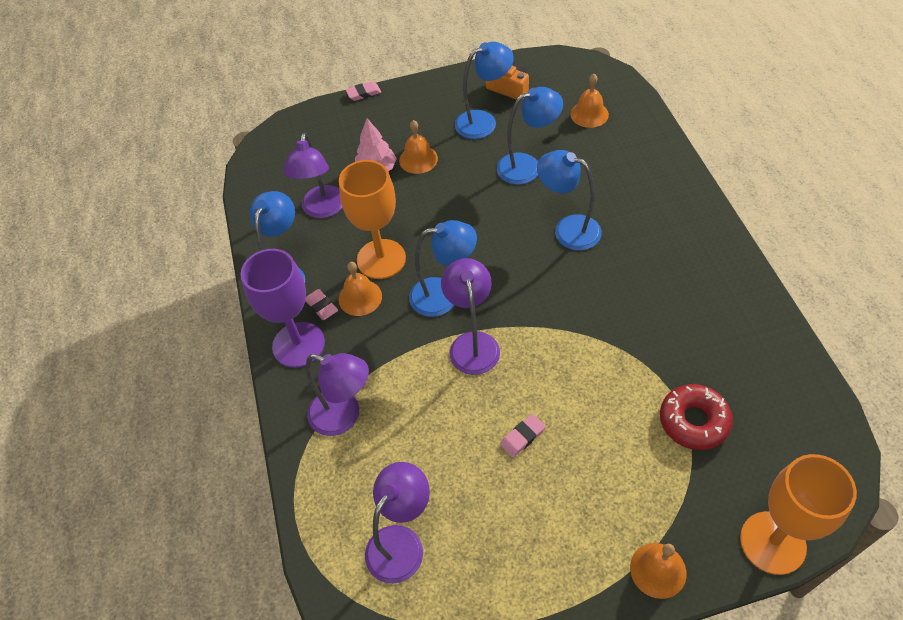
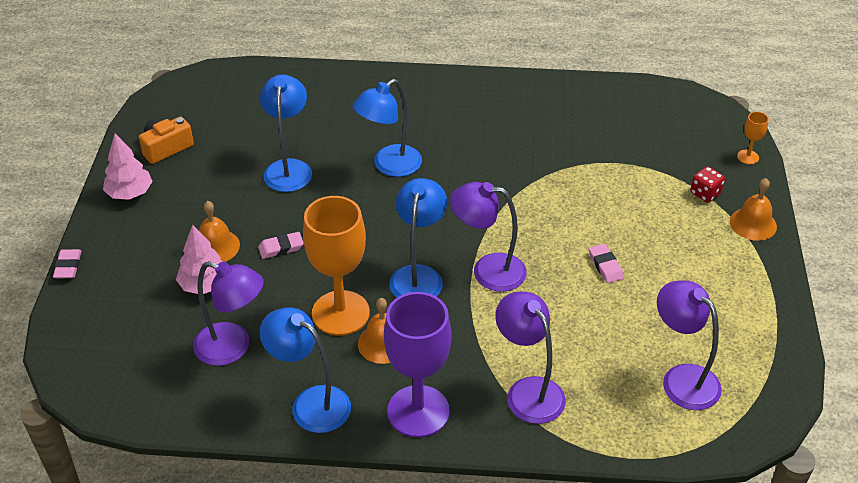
camera: 75 degrees left, 10 degrees down
(321, 306) = (376, 379): pink eraser -> pink eraser (281, 248)
(344, 416) = (528, 391): purple lamp -> purple lamp turned 75 degrees counterclockwise
(450, 91) = (130, 193): none -> pink tree
(483, 121) = (200, 181): blue lamp -> none
(589, 114) = (251, 105): orange bell -> none
(680, 508) = (705, 193): none -> red dice
(693, 421) = (631, 160): red donut -> none
(772, 542) = (748, 157): orange goblet -> orange goblet, size x0.42

